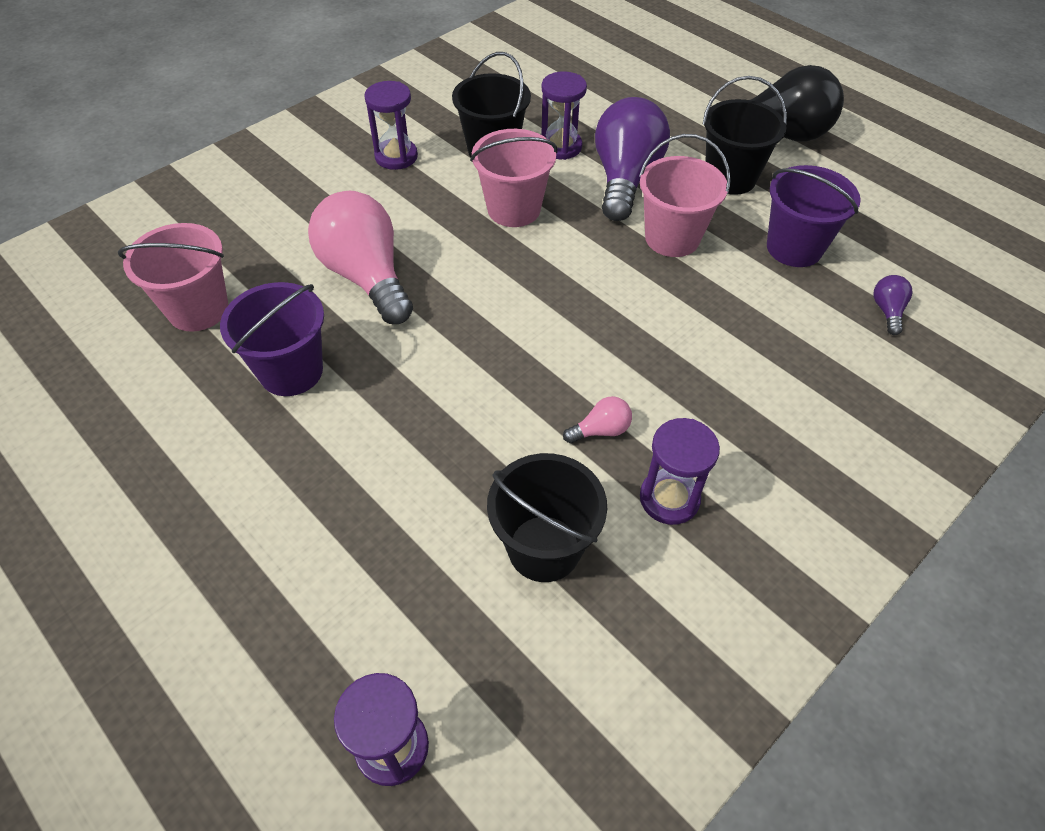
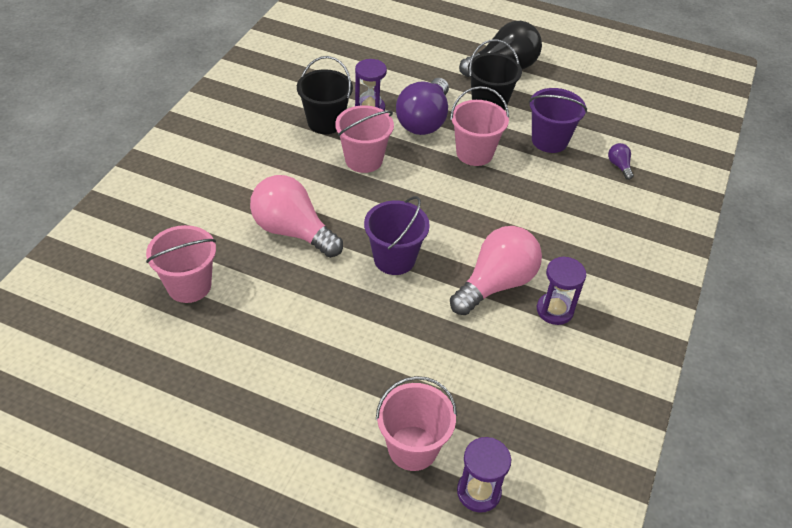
camera: 25 degrees left, 5 degrees down
(291, 371) = (282, 307): purple bucket -> purple bucket (394, 259)
(338, 636) = (412, 448): none -> pink bucket
(396, 156) = (260, 142): purple hourglass -> none
(544, 548) = (501, 360): black bucket -> none
(601, 430) = (496, 284): pink light bulb -> pink light bulb, size x2.39
(625, 179) = (424, 121): purple light bulb -> purple light bulb turned 150 degrees counterclockwise

